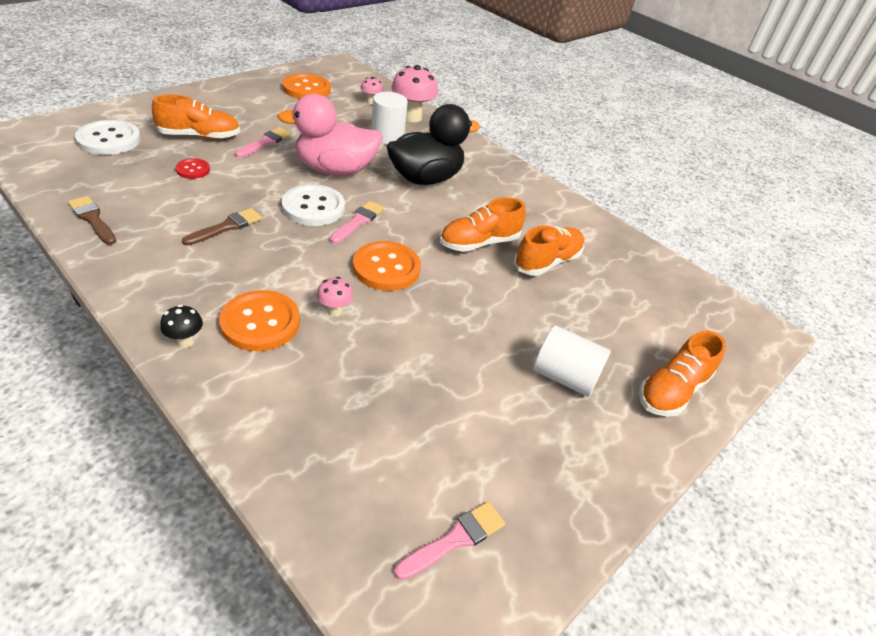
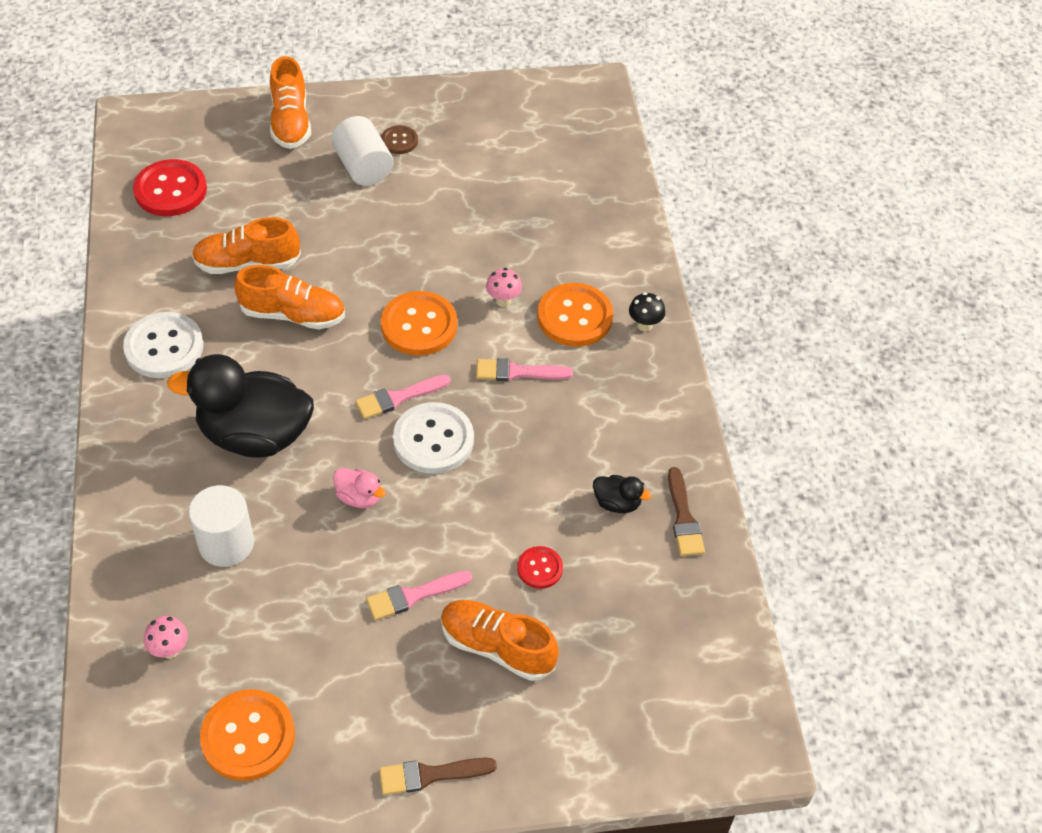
camera: 140 degrees left, 10 degrees up
(109, 140) = (624, 684): white button -> white button (164, 347)
(152, 213) = (617, 503): none -> black duck
(226, 227) = (547, 447): brown brush -> brown brush (430, 775)
(335, 170) = (359, 497): pink duck -> pink duck, size x0.42
(412, 117) = (142, 579): pink mushroom -> none
(455, 539) = (540, 122): pink brush -> pink brush (517, 372)
(567, 422) = (399, 141): none -> brown button
(661, 289) = (170, 190): none -> red button
(672, 390) = (290, 122): orange shoe -> orange shoe turned 90 degrees clockwise

